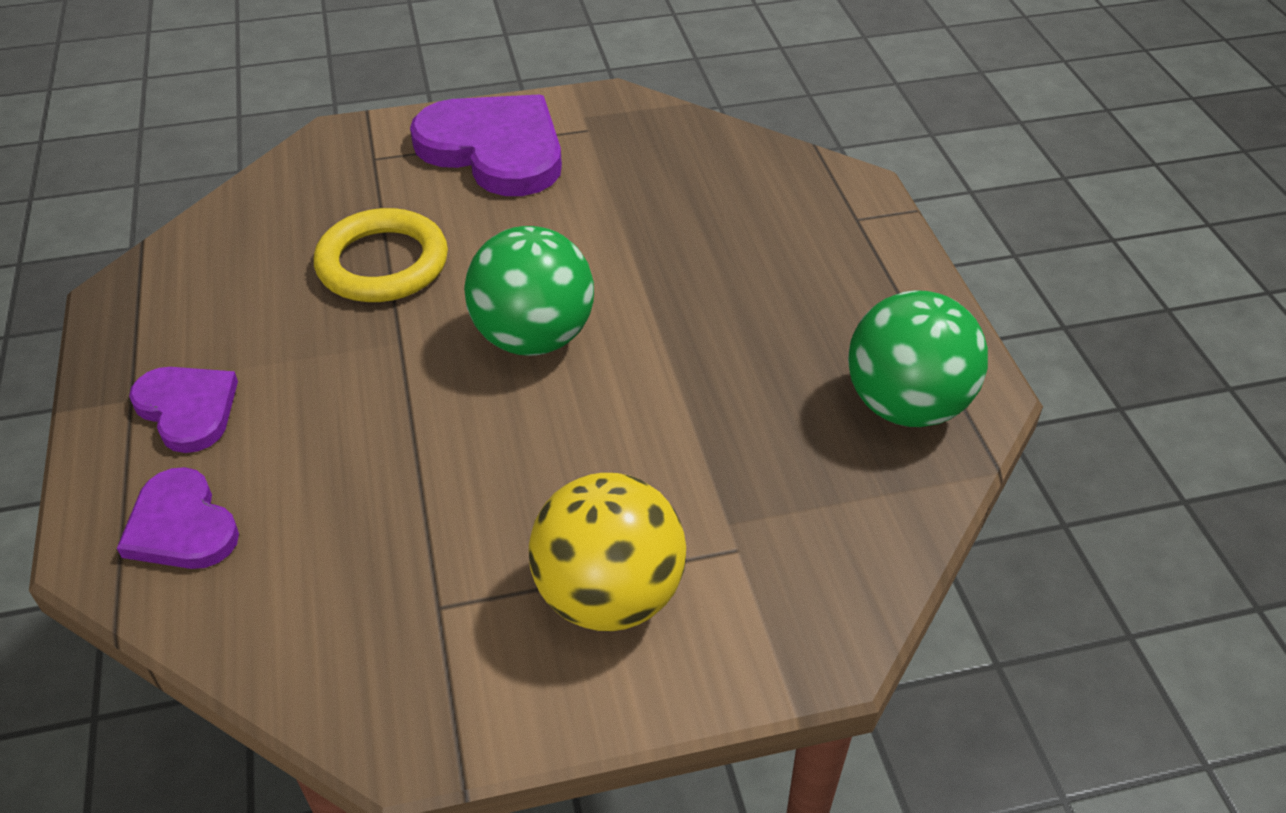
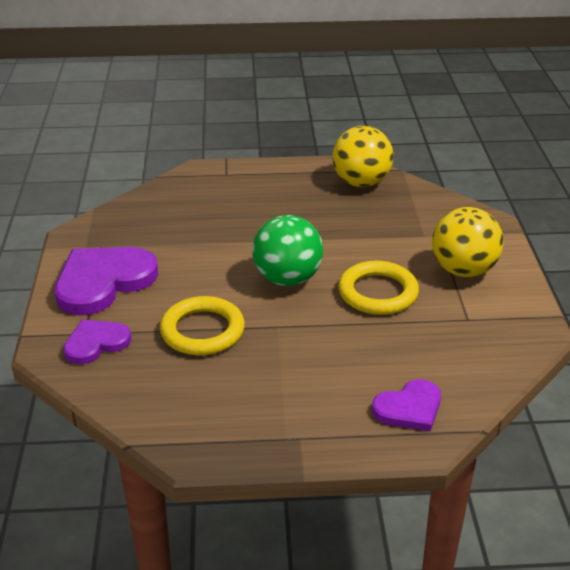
camera: 80 degrees left, 10 degrees down
(187, 409) = (315, 411): purple heart -> purple heart (96, 343)
(509, 461) = (378, 293): none -> yellow ring
(906, 405) = (361, 183): green ball -> yellow ball

